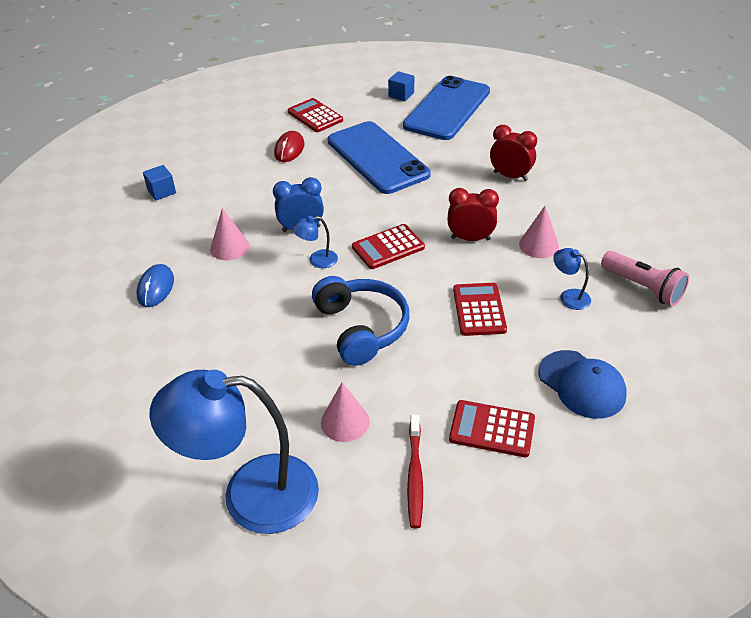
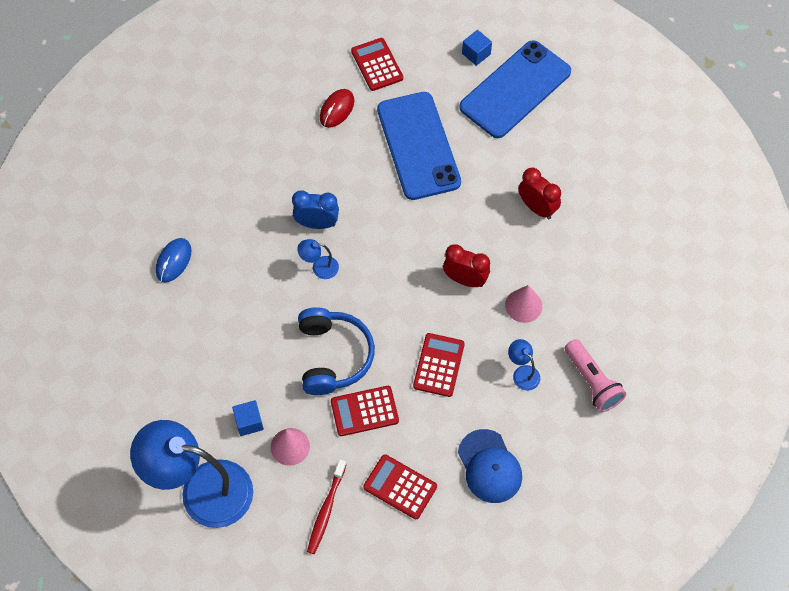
camera: 15 degrees right, 20 degrees up
(161, 191) = (202, 137): blue cube -> blue cube (249, 422)
(229, 247) = (247, 229): pink cone -> none
(388, 247) = (387, 269): red calculator -> red calculator (364, 411)

